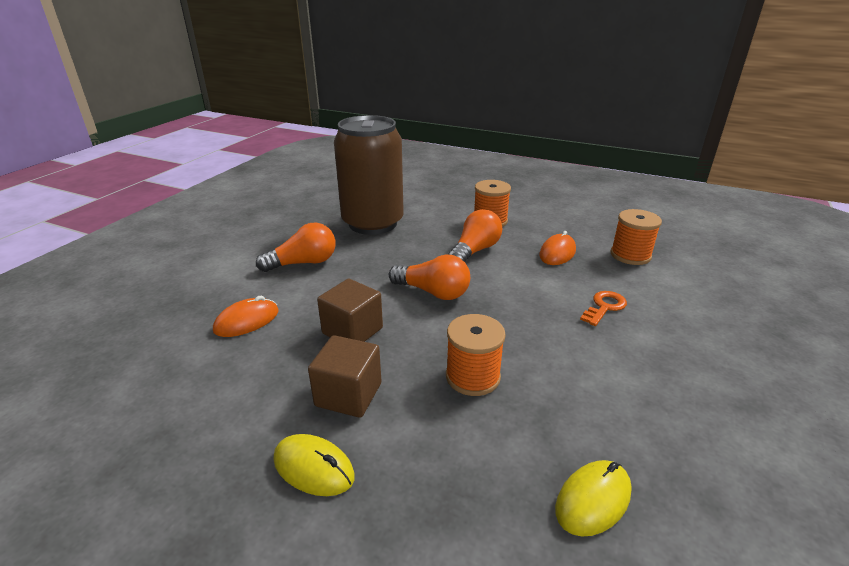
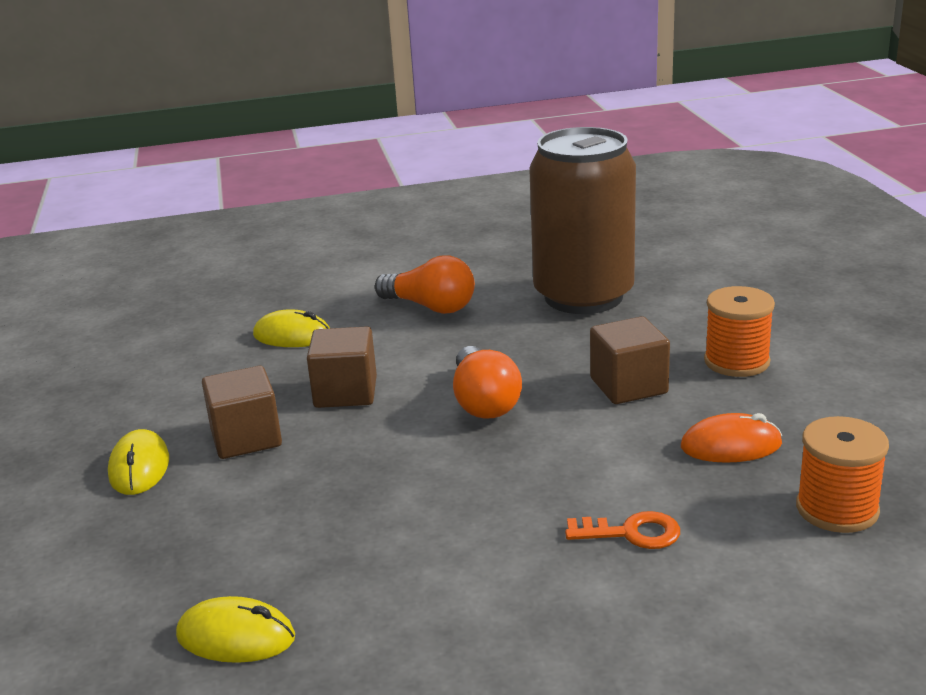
camera: 55 degrees right, 5 degrees down
(247, 321) = (292, 336): orange mouse -> yellow mouse
(473, 376) = (352, 493): orange spool -> none
(475, 251) = (628, 386): orange light bulb -> brown cube

